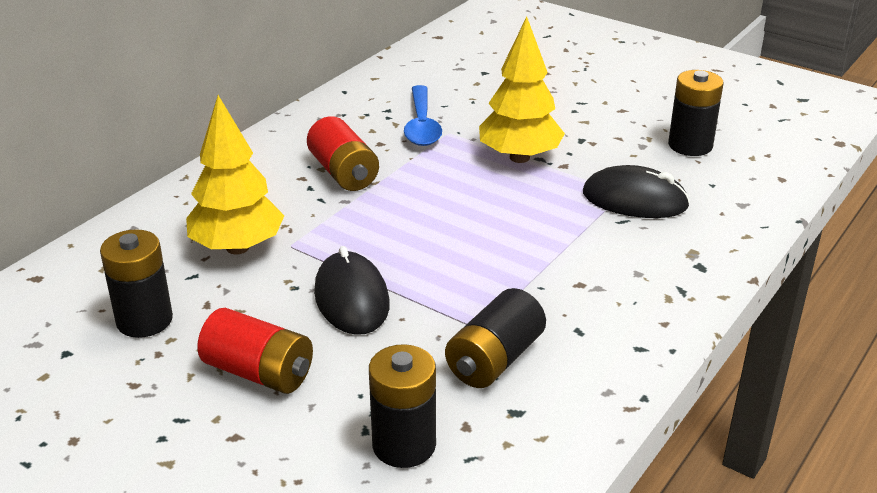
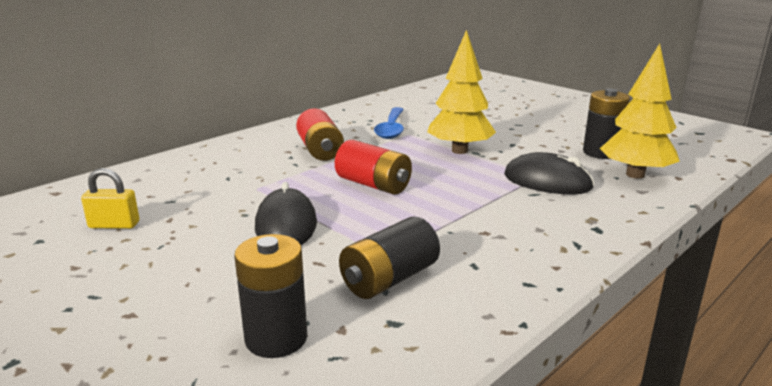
camera: 10 degrees right, 10 degrees down
(144, 320) = (114, 225): black battery -> yellow padlock
(237, 247) = (215, 186): yellow tree -> yellow tree (635, 174)
(259, 372) = (180, 268): red battery -> red battery (373, 185)

